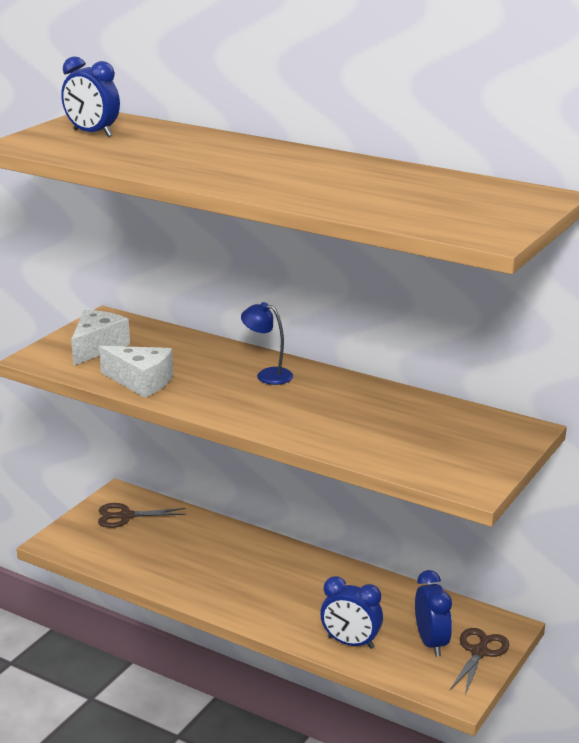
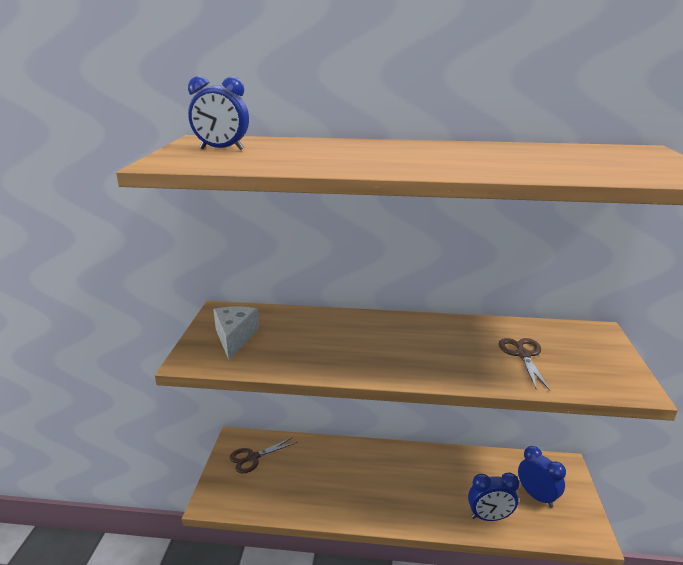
camera: 25 degrees left, 0 degrees up
(141, 382) = (299, 361): white cheese -> none
(267, 375) = (388, 330): blue lamp -> none
(479, 652) = (570, 493): brown scissors -> brown scissors (523, 355)

